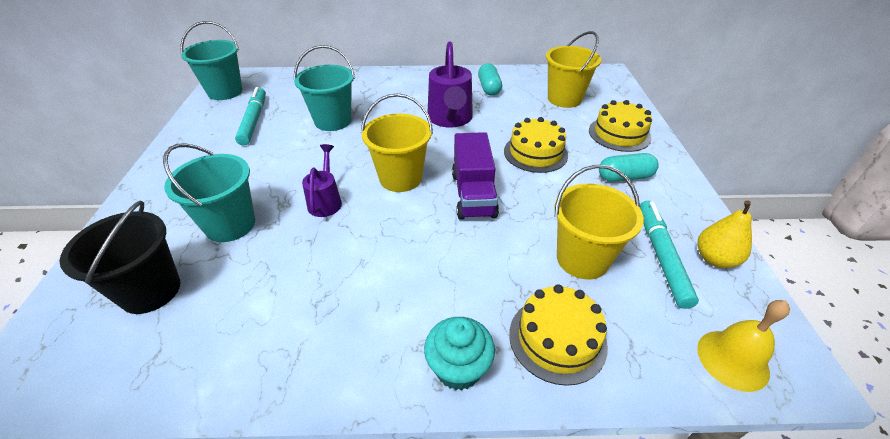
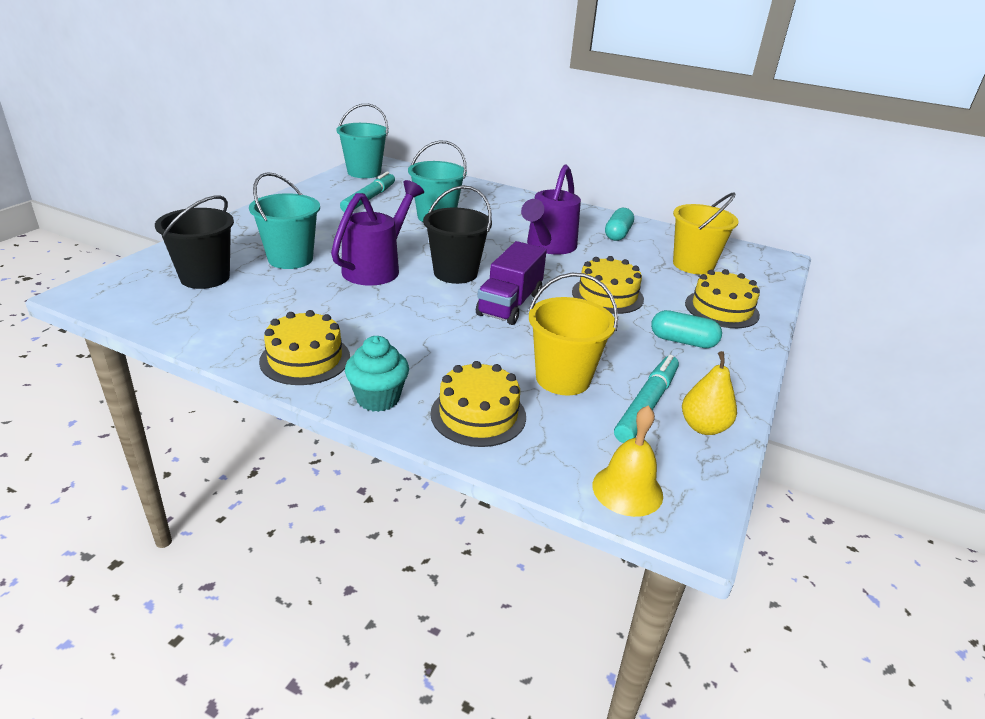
camera: 25 degrees right, 10 degrees down
(326, 201) = (376, 268): purple watering can -> purple watering can, size x1.71
(347, 353) = (305, 359): none -> yellow cake
(400, 178) = (455, 273): yellow bucket -> black bucket

